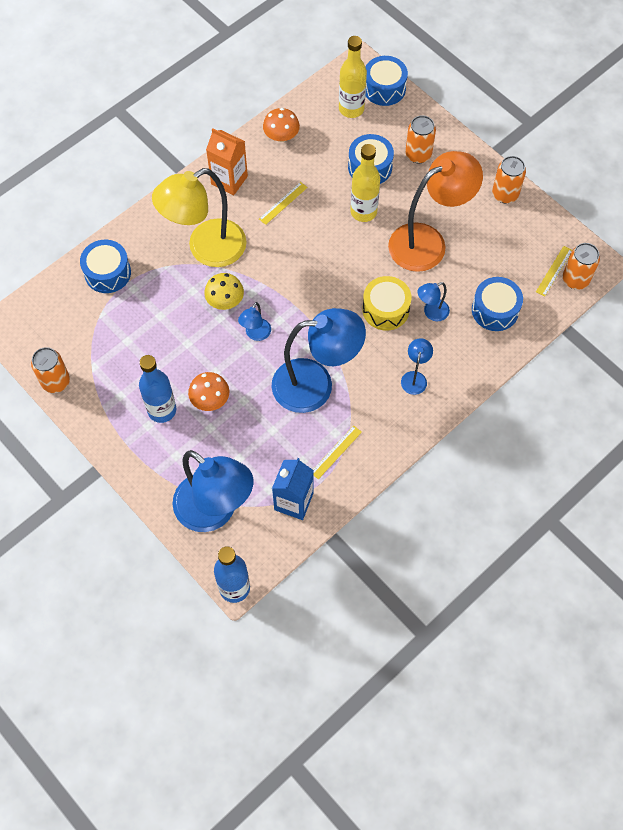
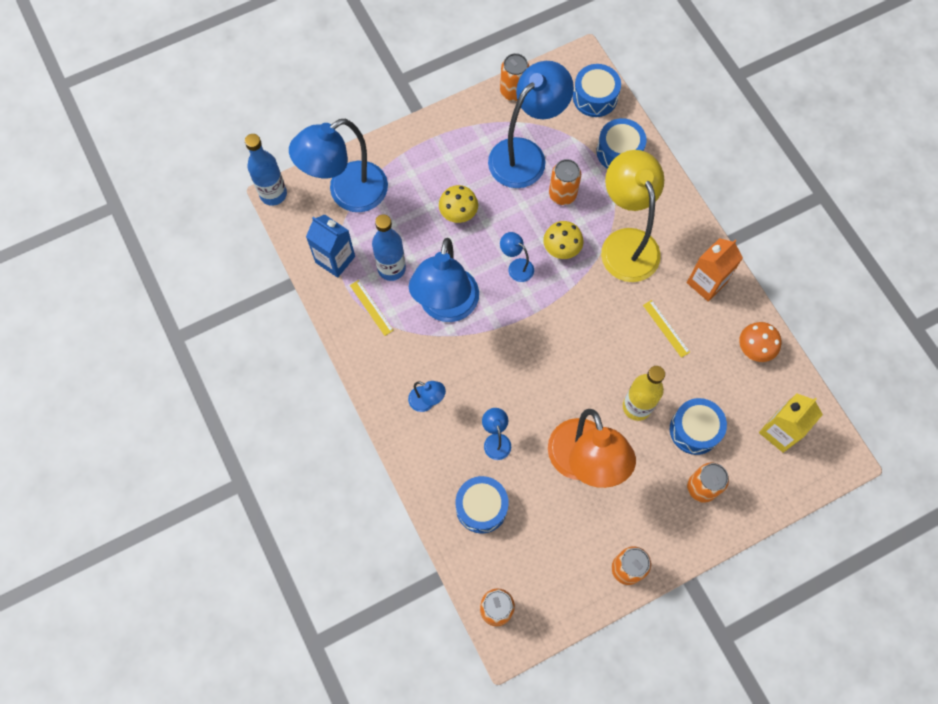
camera: 105 degrees right, 5 degrees up
(129, 353) = (525, 154): none -> blue lamp
(162, 410) = (459, 170): blue bottle -> blue bottle (391, 268)
(167, 312) = (562, 194): none -> orange can
(210, 399) = (458, 212): orange mushroom -> yellow mushroom
(351, 109) = (779, 432): yellow bottle -> yellow carton
(384, 88) = (804, 477): blue drum -> blue drum (595, 97)
(385, 309) = (512, 396): yellow drum -> none
(554, 271) = (513, 589): yellow ruler -> none

